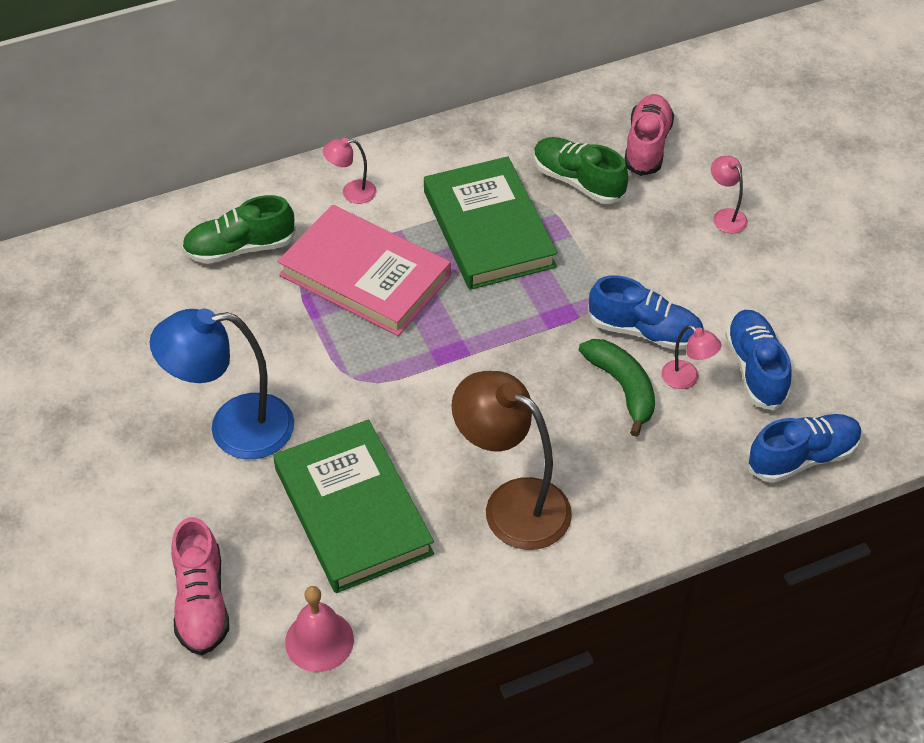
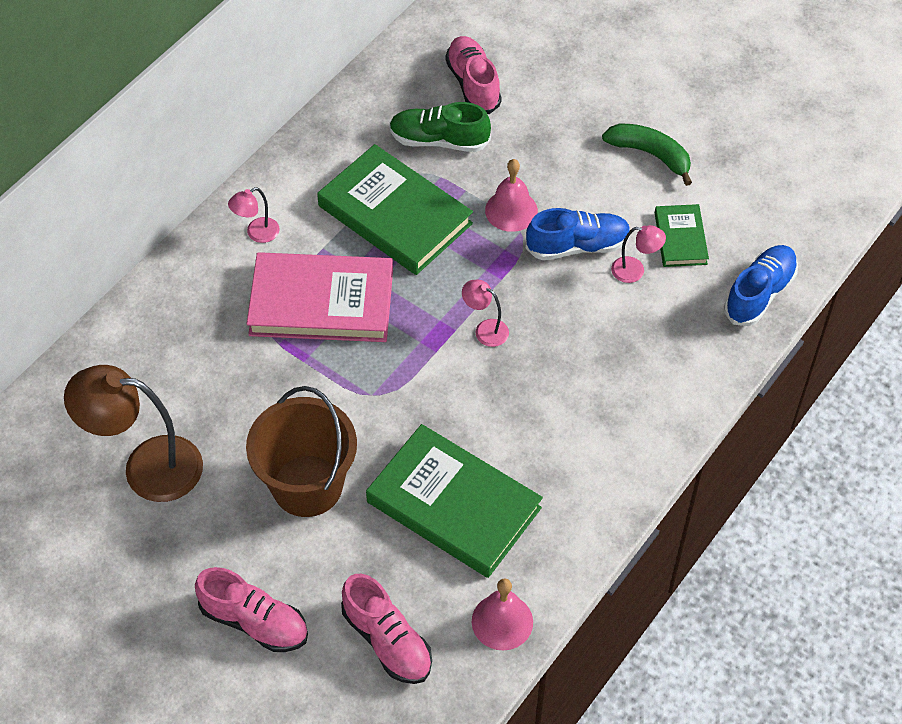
camera: 30 degrees left, 5 degrees up
(99, 524) = (254, 621): none -> pink shoe
(234, 428) = (307, 485): blue lamp -> brown bucket
(240, 248) = (196, 327): green shoe -> none
(512, 504) = (572, 437): brown lamp -> brown lamp (147, 467)
(602, 271) = (511, 210): none -> pink bell
(622, 388) = (592, 301): green banana -> green banana (650, 154)
(725, 216) = (575, 119): pink lamp -> pink lamp (485, 329)
(755, 369) = (680, 238): blue shoe -> green book

